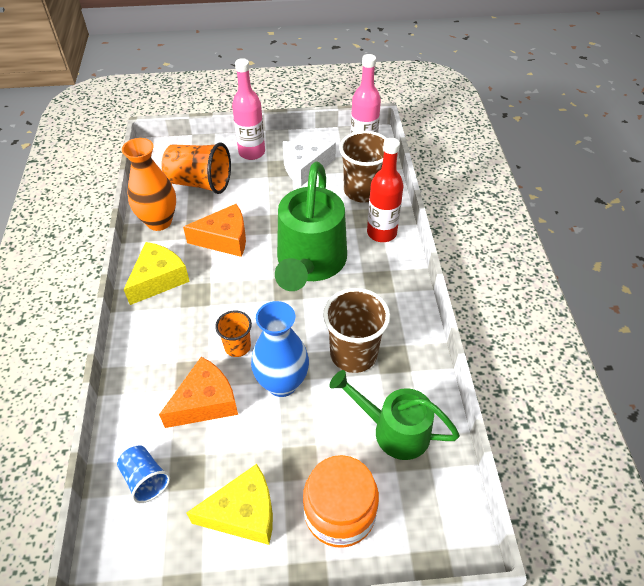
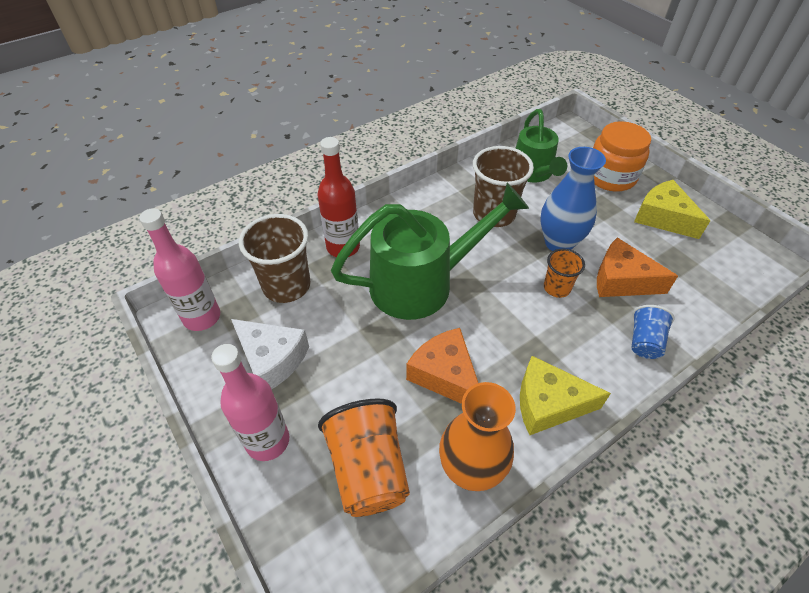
camera: 120 degrees left, 0 degrees up
(145, 479) = (708, 280): blue cup -> blue cup (644, 341)

